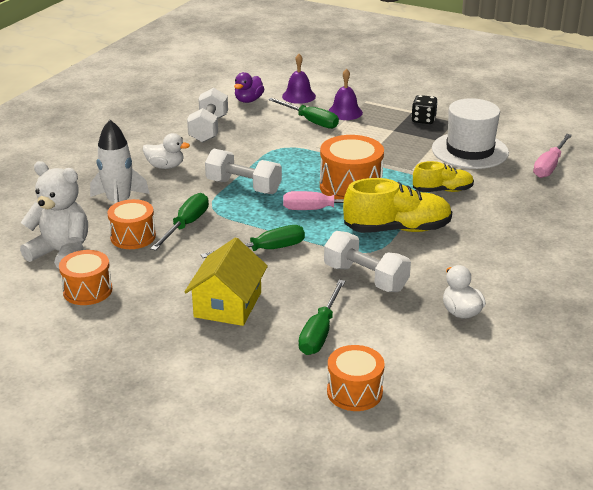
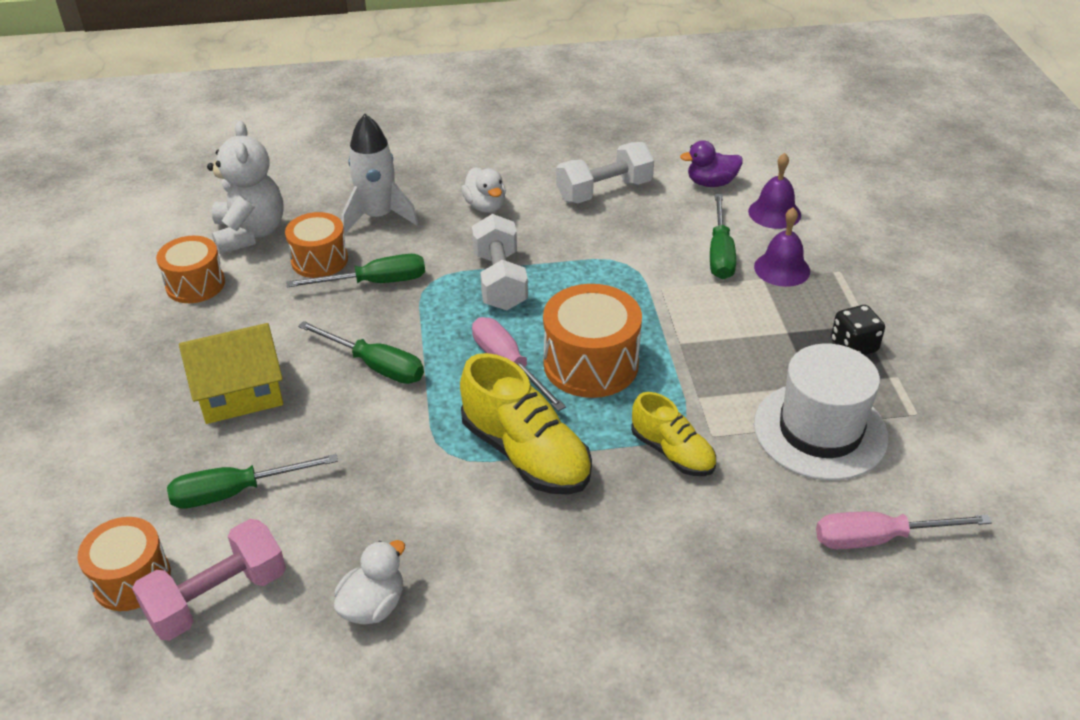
camera: 55 degrees right, 10 degrees up
(366, 278) = (383, 477): white dumbbell -> none
(403, 363) = (217, 597): none -> pink dumbbell

